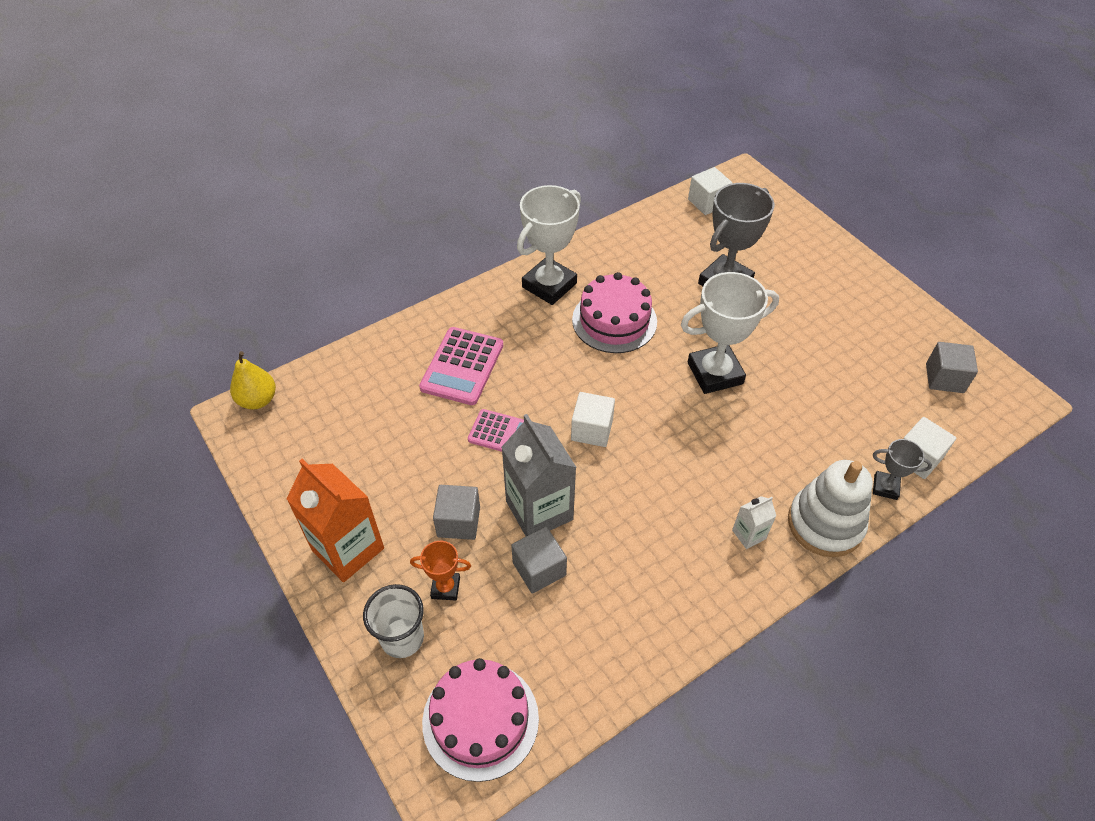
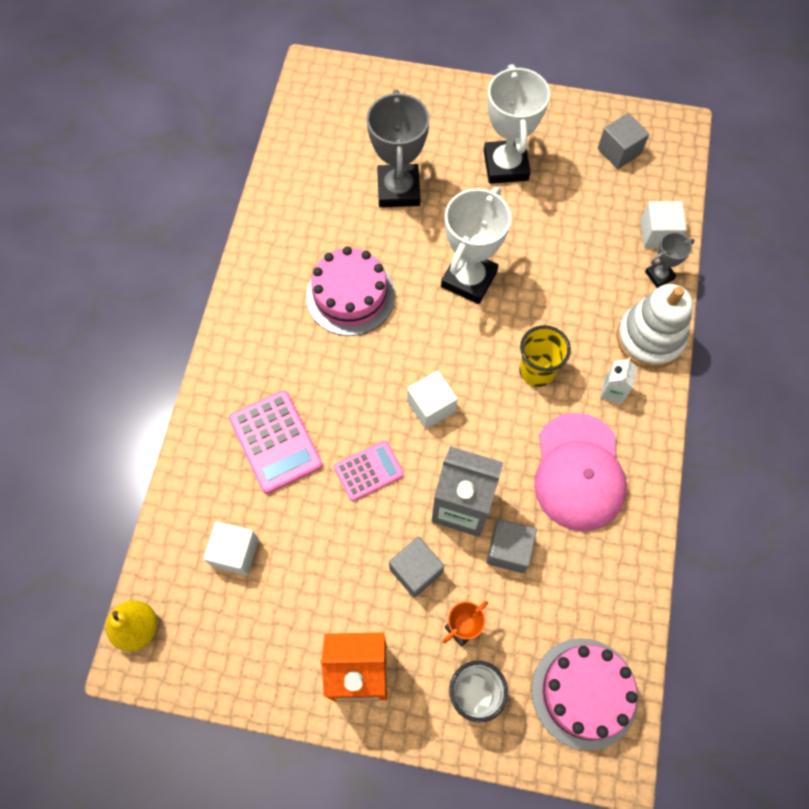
camera: 45 degrees left, 15 degrees up
(549, 285) = (265, 306): white trophy -> white trophy (506, 166)
(655, 565) = (578, 472): none -> pink cap
(700, 471) = (537, 370): none -> yellow cup
(707, 202) = (310, 120): white cube -> white cube (235, 552)

